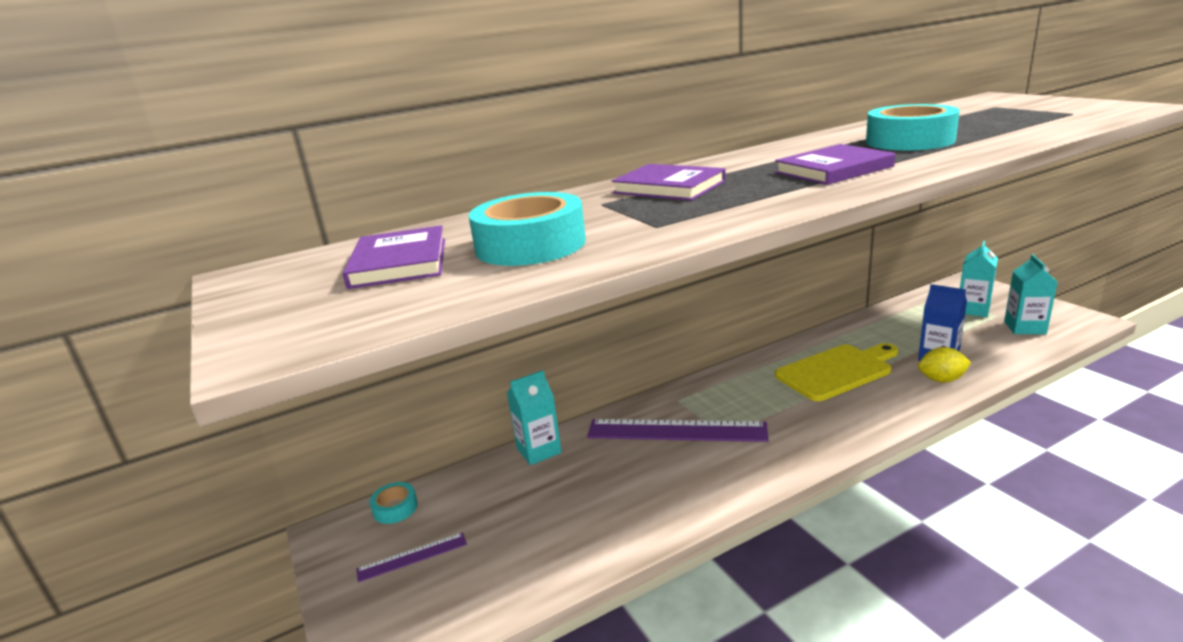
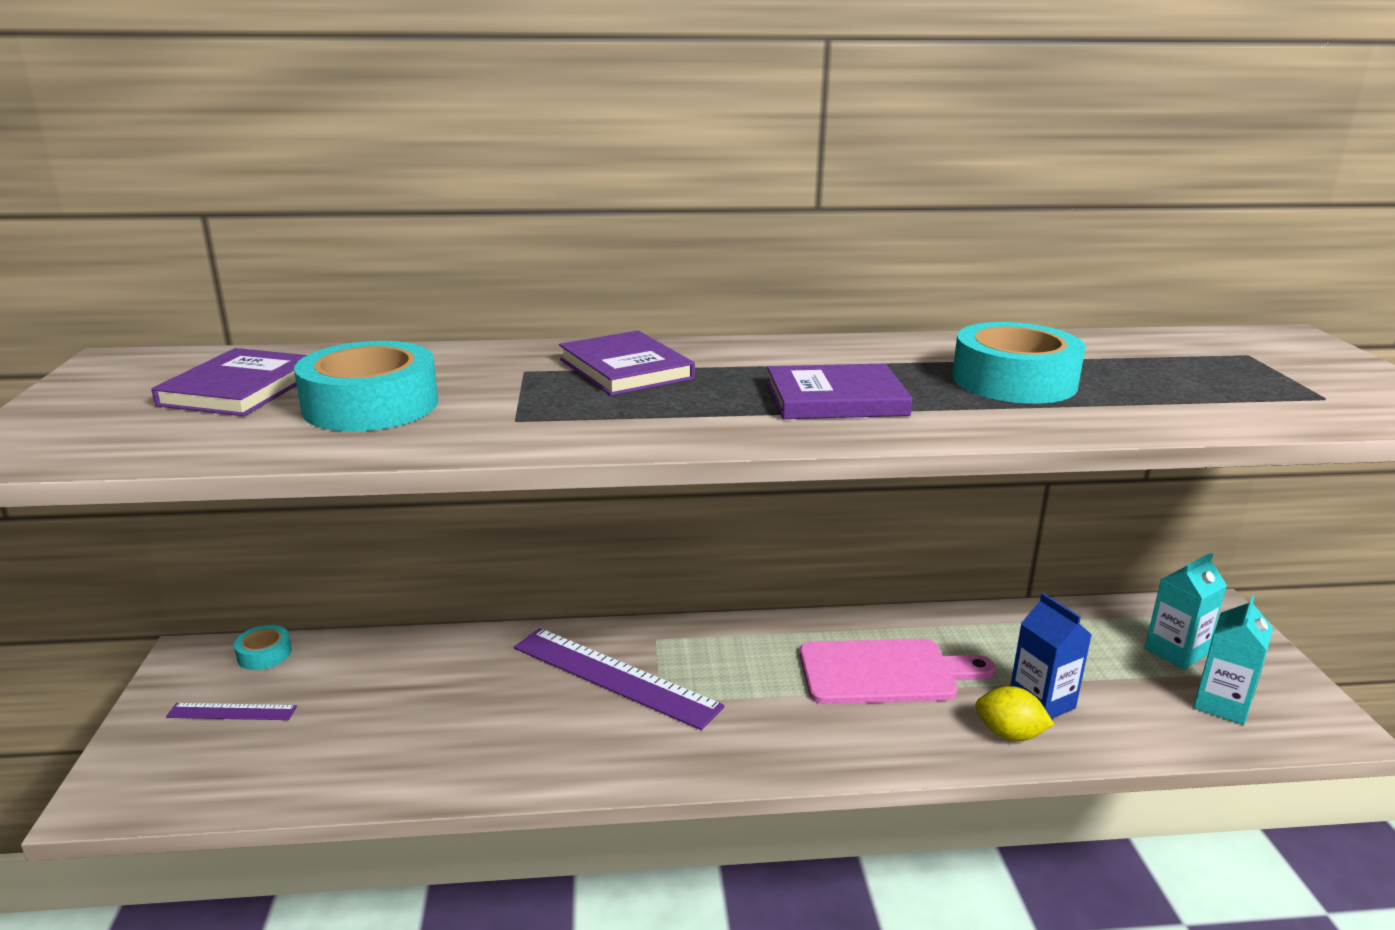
camera: 20 degrees right, 0 degrees up
(539, 450) = (452, 644): turquoise carton -> none
(837, 371) = (884, 672): yellow cutting board -> pink cutting board

